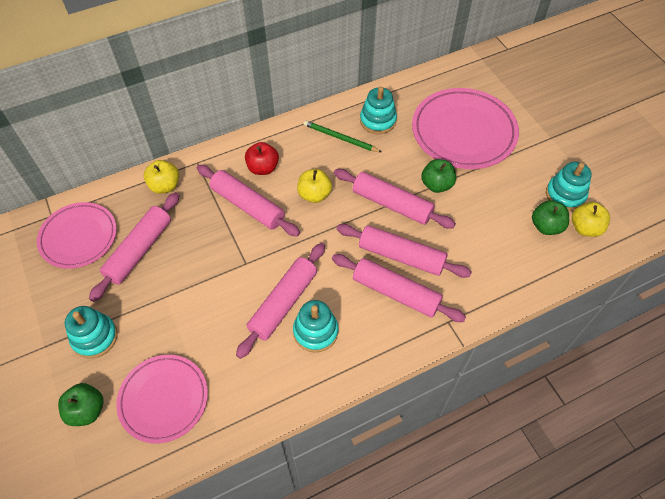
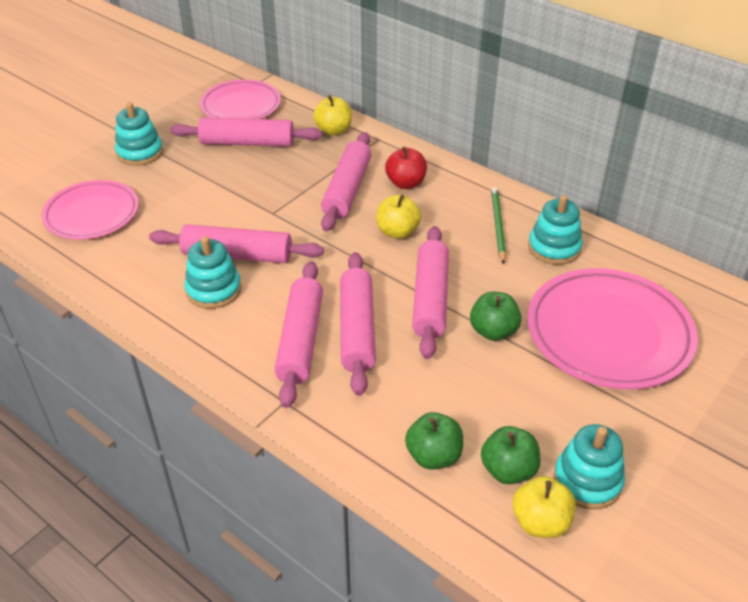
camera: 65 degrees right, 15 degrees down
(87, 410) = (65, 175): green apple -> green apple (433, 456)

